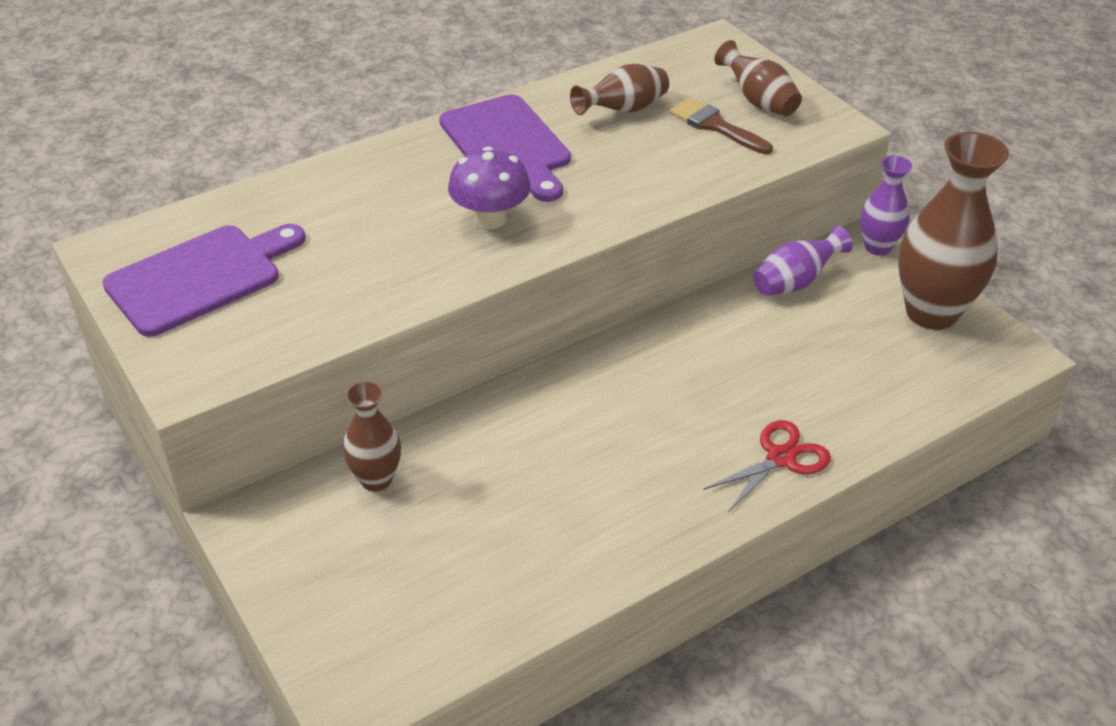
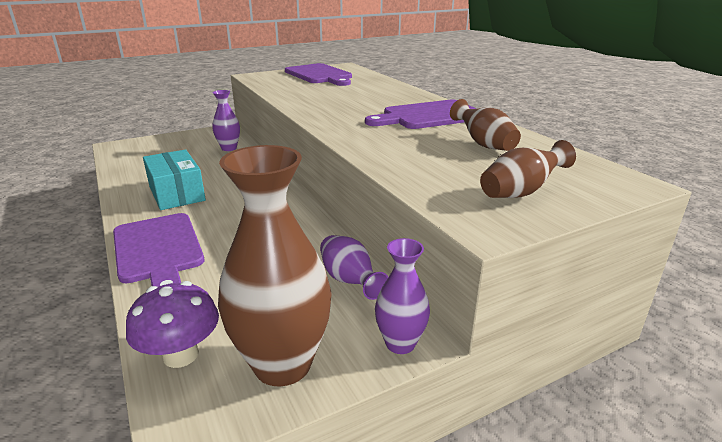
camera: 95 degrees right, 15 degrees down
(376, 479) = (229, 148): brown vase -> purple vase
(490, 219) = (349, 112): purple mushroom -> purple mushroom (181, 355)
(604, 495) = (176, 193): none -> turquoise box
(715, 126) = (469, 172): brown brush -> none
(780, 458) = (158, 250): red scissors -> purple cutting board

